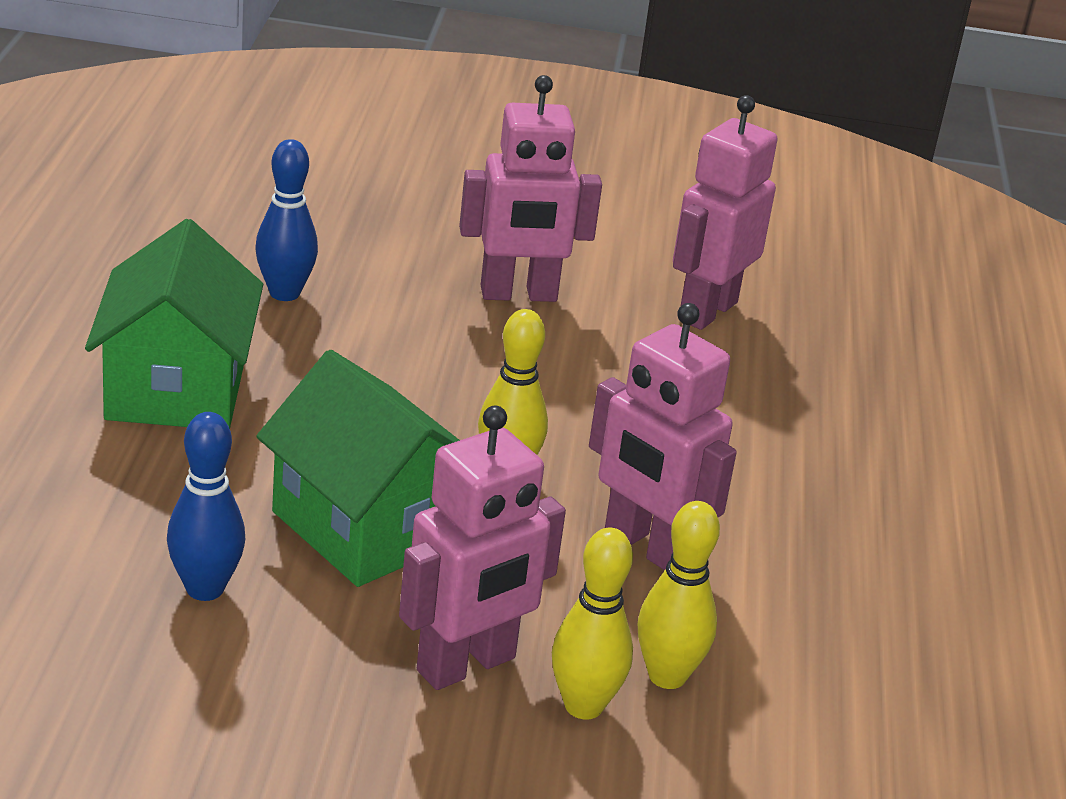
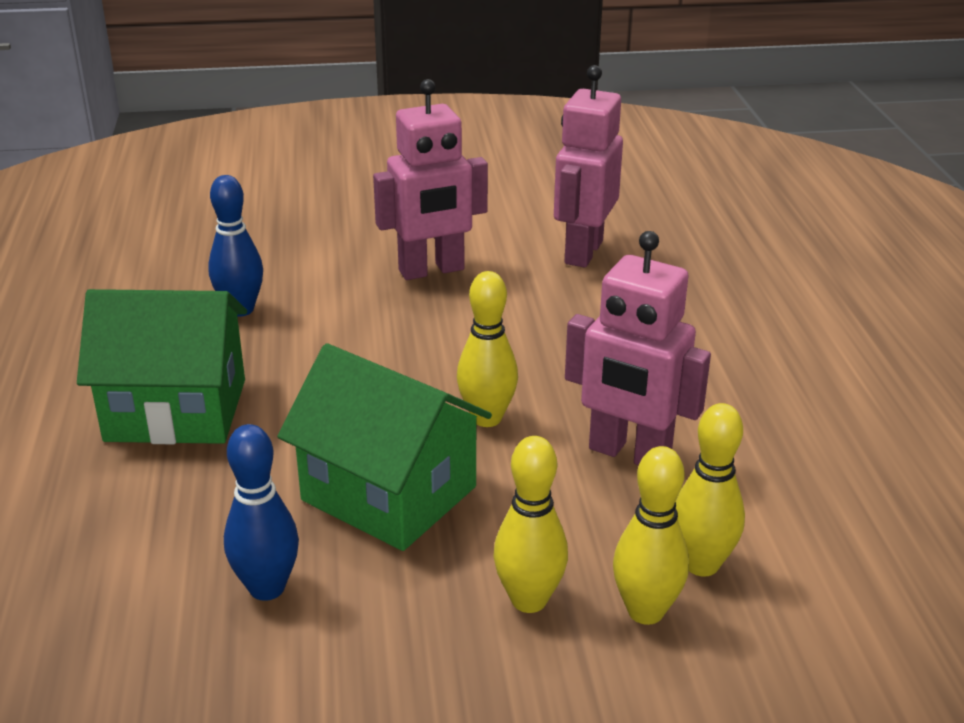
camera: 10 degrees left, 0 degrees up
(176, 388) = (176, 410): green house -> green house turned 75 degrees counterclockwise
(467, 665) = (529, 600): pink robot -> yellow bowling pin

